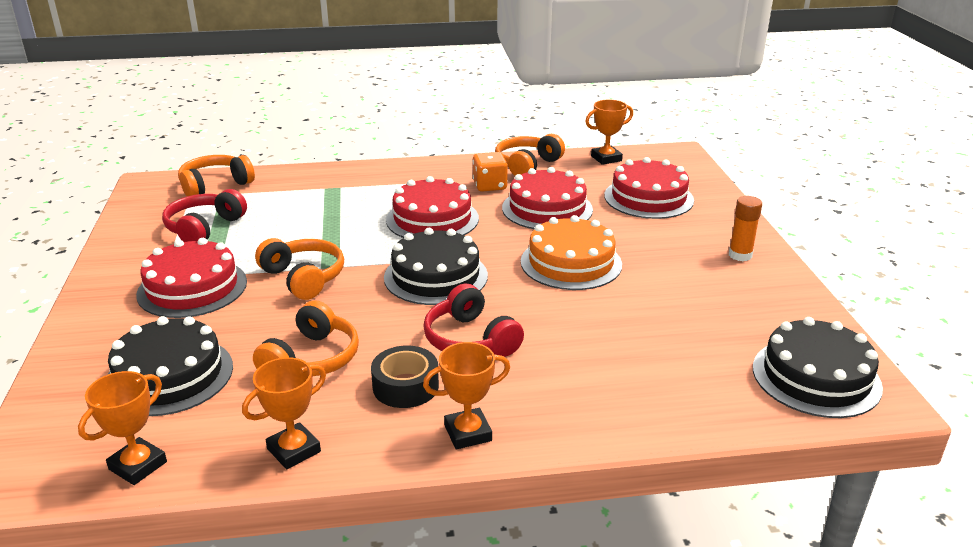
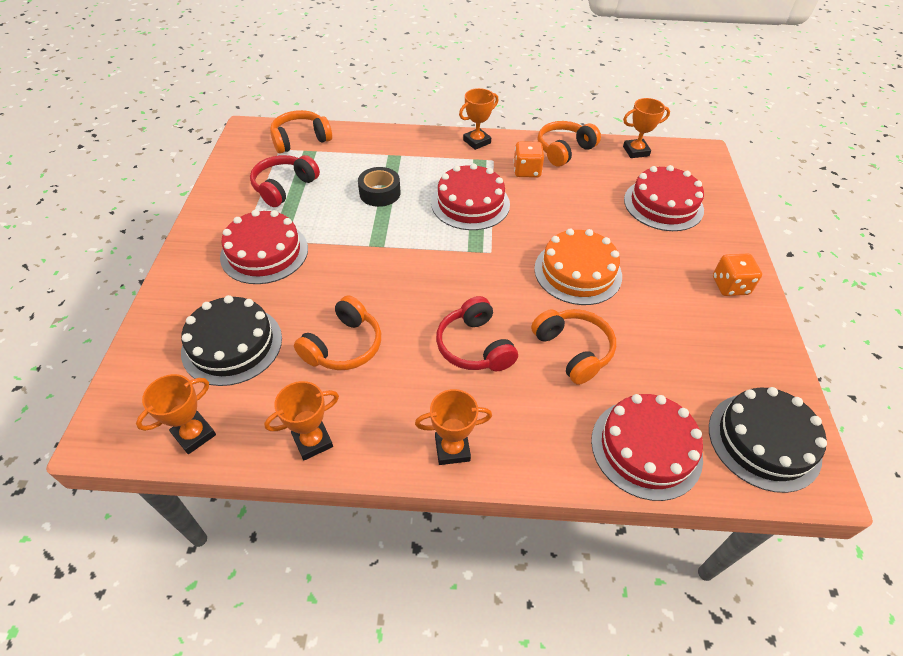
camera: 10 degrees right, 20 degrees up
(304, 278) = (353, 255): orange headphones -> orange headphones (573, 350)
(405, 386) = (412, 389): black tape -> black tape (380, 193)
(426, 167) = (477, 141): none -> orange trophy
(436, 276) = (460, 270): black cake -> none
(547, 209) = (570, 205): red cake -> red cake (646, 448)
(740, 255) = (730, 286): orange glue stick -> orange dice

